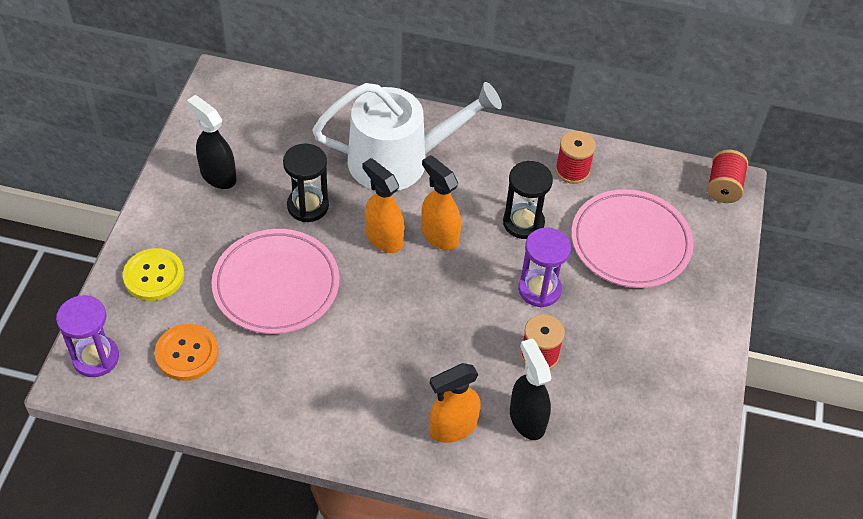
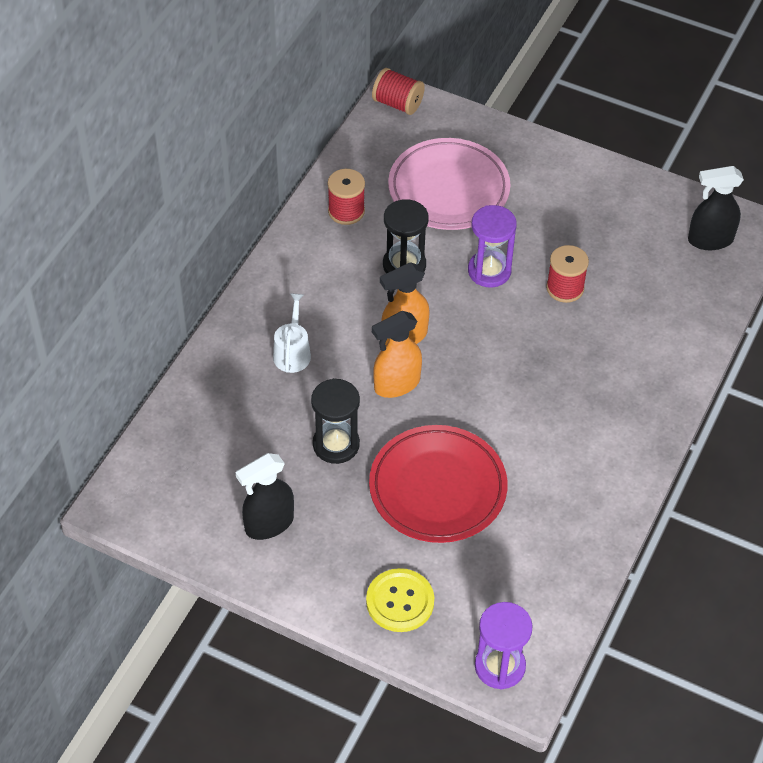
camera: 75 degrees left, 0 degrees up
(187, 353) = (509, 580): orange button -> none
(276, 285) = (437, 488): pink plate -> red plate
(399, 160) = (292, 352): white watering can -> white watering can, size x0.43
(452, 428) = (633, 370): orange spray bottle -> none
(527, 419) = (632, 312): black spray bottle -> black spray bottle (710, 240)

